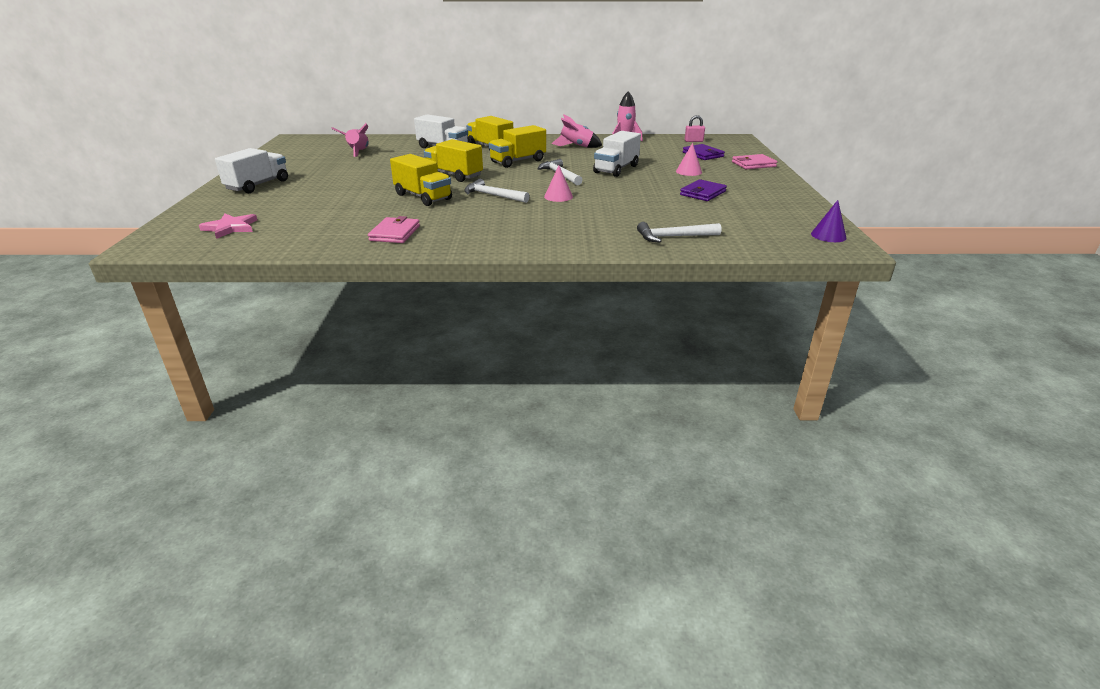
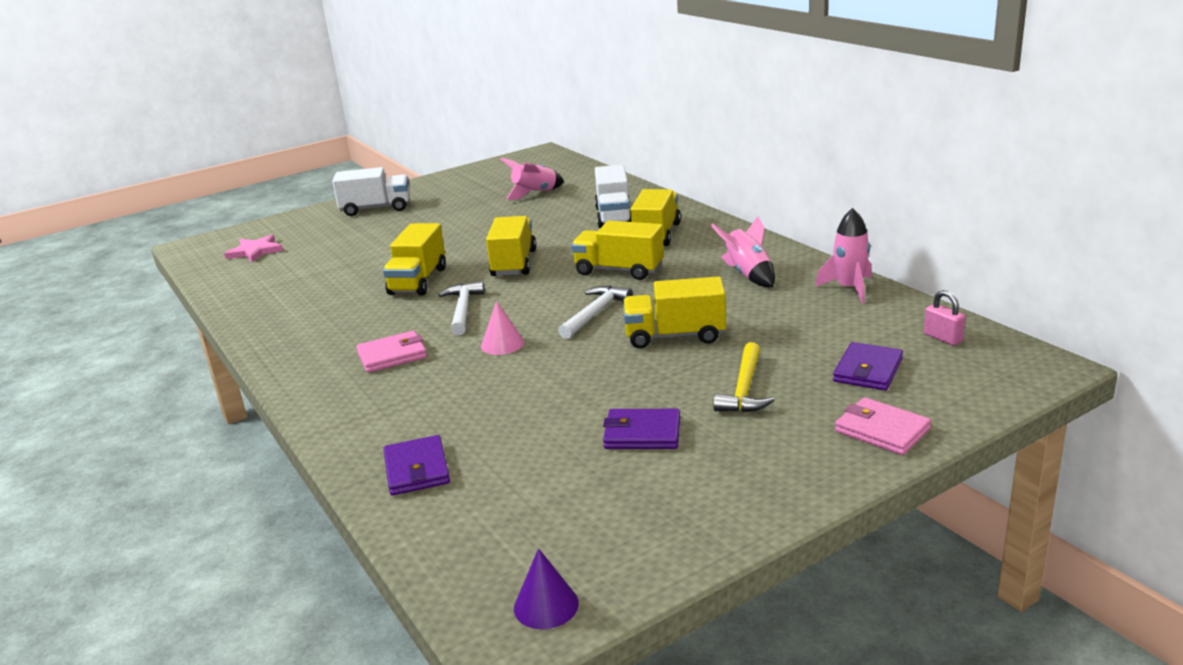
camera: 60 degrees right, 5 degrees down
(395, 233) = (294, 315): pink wallet -> pink wallet (392, 355)
(616, 169) = (675, 336): white truck -> yellow truck
(673, 237) = (417, 469): white hammer -> purple wallet
(688, 171) = (744, 389): pink cone -> yellow hammer

